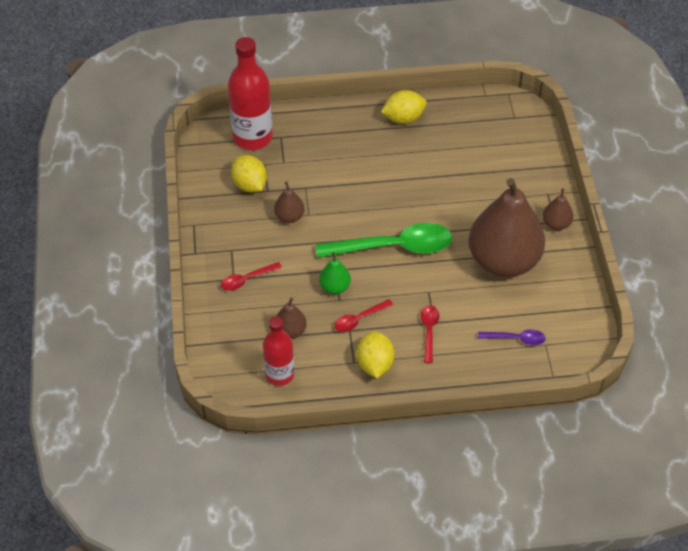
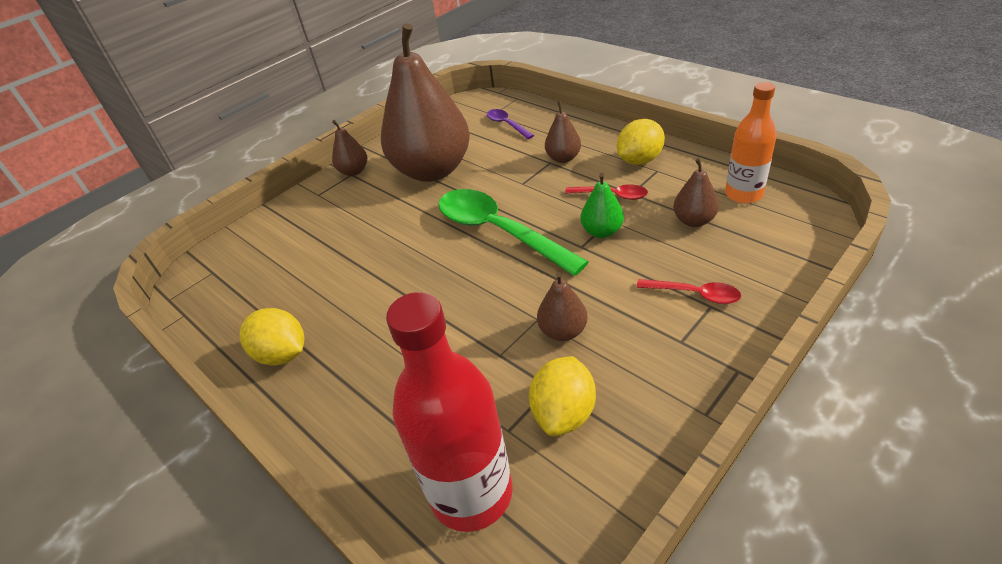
camera: 125 degrees left, 10 degrees down
(279, 374) = (743, 194): red bottle -> orange bottle
(429, 331) = (563, 158): red spoon -> brown pear

